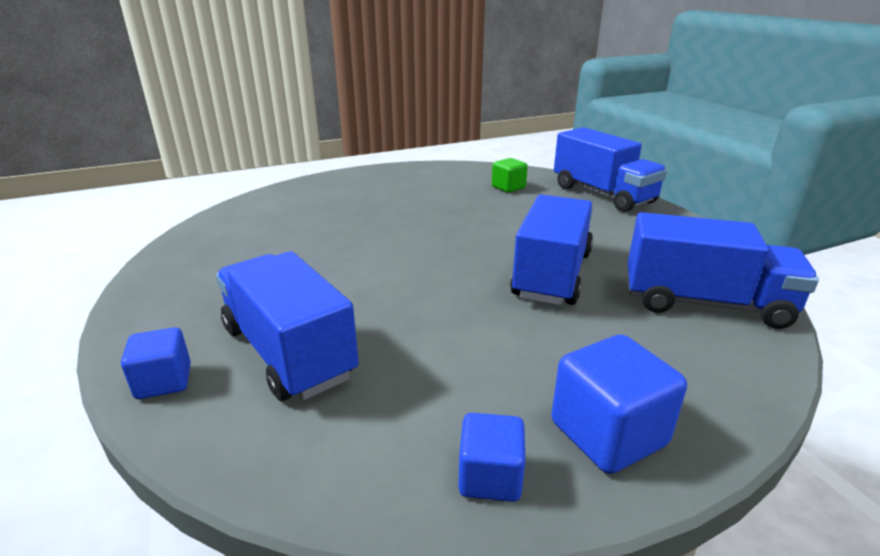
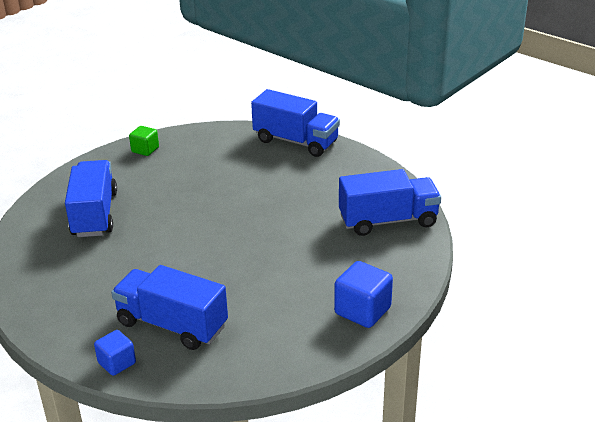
camera: 25 degrees left, 5 degrees up
(490, 477) = (319, 347): blue cube -> none
(508, 187) = (221, 151): green cube -> green cube (145, 150)
(552, 275) = (294, 226): blue truck -> blue truck (94, 214)

